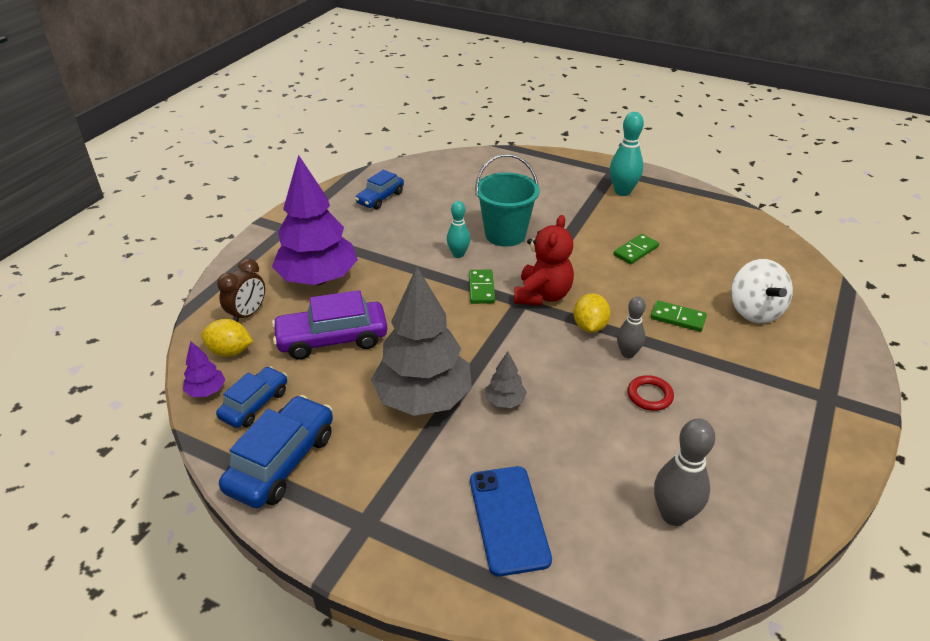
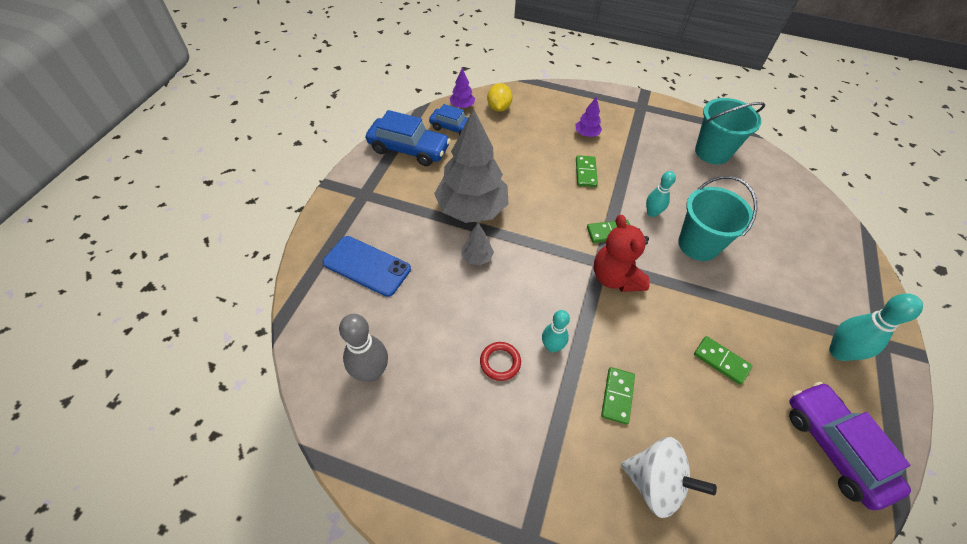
camera: 80 degrees right, 15 degrees up
(247, 314) = (537, 108): brown clock -> none
(318, 279) = (586, 134): purple tree -> purple tree, size x0.42
(332, 339) = (522, 153): purple car -> purple car (834, 448)
(380, 198) = (712, 152): blue car -> turquoise bucket
(385, 291) = (585, 172): none -> green domino
(508, 519) = (367, 266): blue phone -> blue phone turned 45 degrees clockwise
(542, 295) = (615, 277): red teddy bear -> red teddy bear turned 60 degrees clockwise
(589, 326) = (581, 316): yellow lemon -> none
(627, 353) = (552, 346): grey bowling pin -> turquoise bowling pin
(754, 311) = (655, 482): white spinning top -> white spinning top turned 135 degrees counterclockwise

